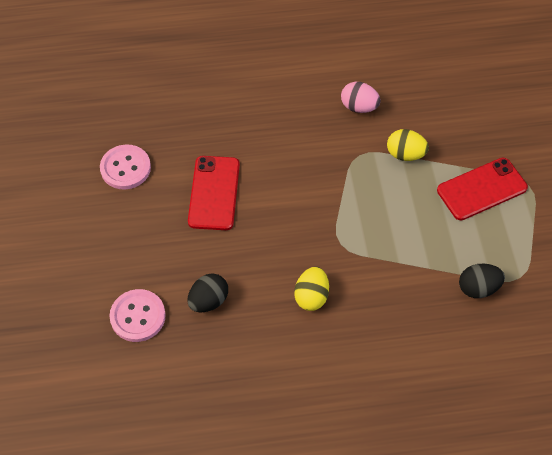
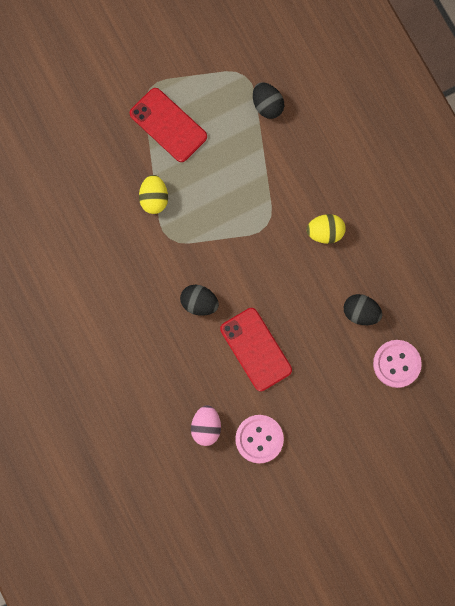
camera: 110 degrees left, 20 degrees up
(214, 193) = (256, 349): red phone -> red phone turned 75 degrees clockwise
(282, 160) = (199, 303): none -> black egg
(359, 107) = (114, 255): pink egg -> pink egg (206, 427)

